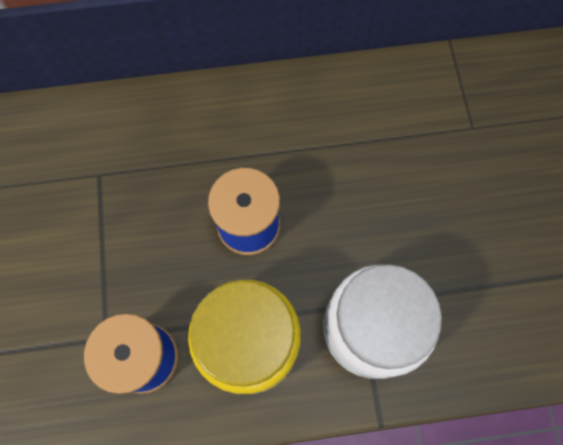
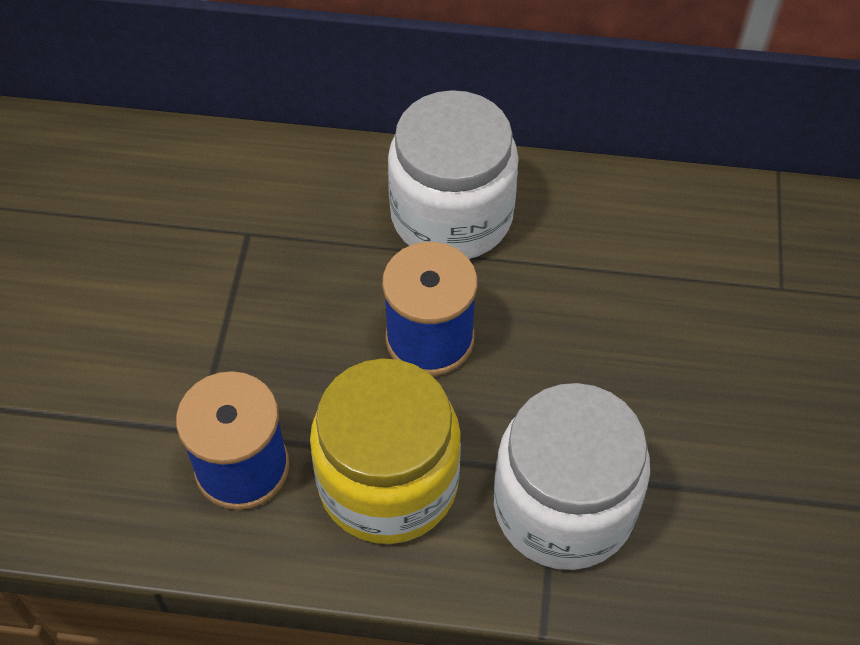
camera: 15 degrees right, 15 degrees down
(239, 126) = (451, 215): none -> white jar

